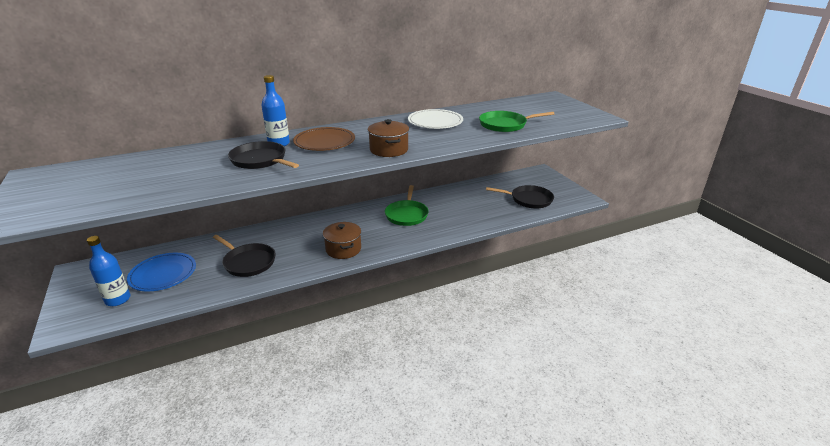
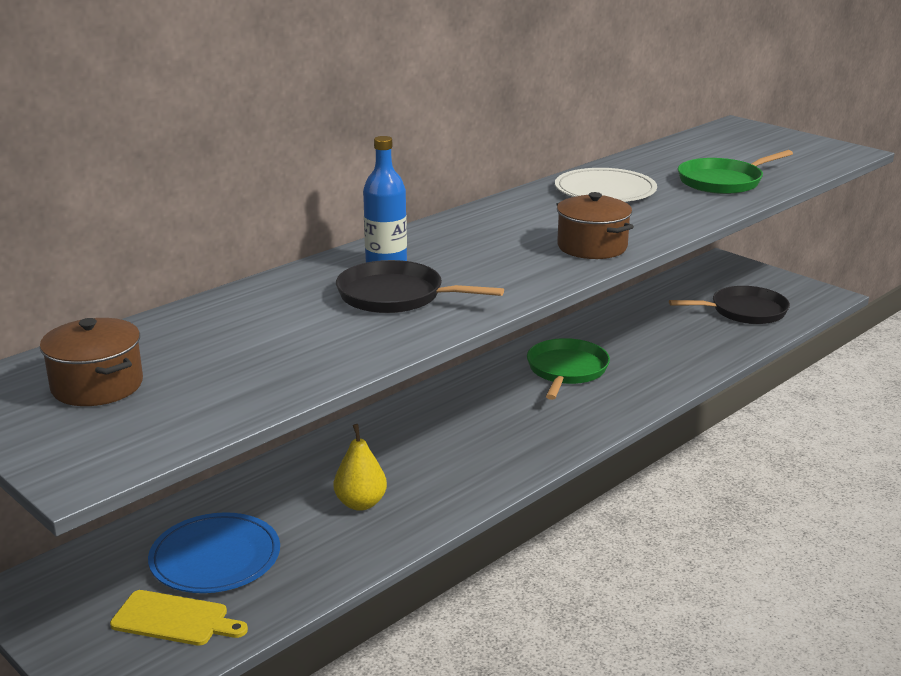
camera: 20 degrees left, 5 degrees down
(118, 299) = (174, 619): blue bottle -> yellow cutting board
(248, 262) = (361, 503): black pan -> yellow pear
(324, 142) = (463, 249): brown plate -> none
(343, 249) = (513, 447): brown pot -> brown pot (97, 386)
(407, 214) = (566, 370): green pan -> green pan turned 150 degrees counterclockwise

